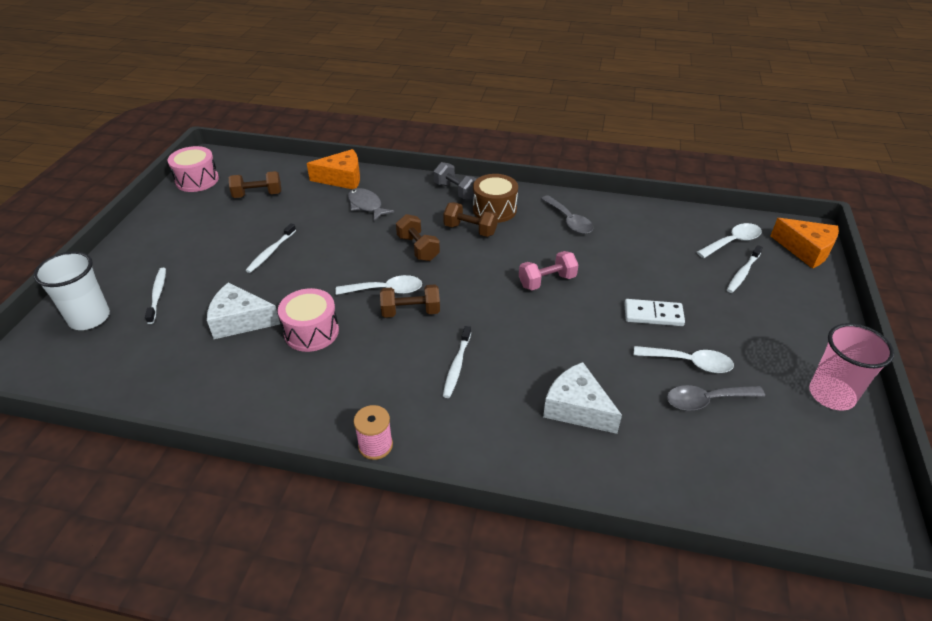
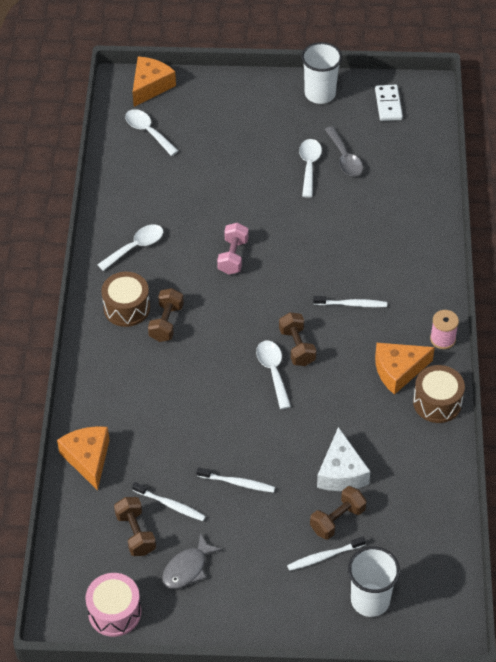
camera: 100 degrees left, 10 degrees up
(284, 419) = (437, 402): none -> brown drum
(311, 332) = (340, 413): pink drum -> none
(345, 391) = (398, 371): none -> orange cheese
(366, 205) = (139, 421): grey fish -> grey fish (187, 568)
(418, 248) = (205, 360): brown dumbbell -> brown dumbbell (337, 520)
(456, 191) = (97, 345): grey dumbbell -> none
(547, 281) = (233, 256): pink dumbbell -> pink dumbbell turned 45 degrees clockwise
(569, 221) = (136, 247): grey spoon -> white spoon
(577, 408) = (373, 228): white cheese -> none
(653, 315) = (260, 186): white domino -> white domino (388, 104)
(743, 273) = (192, 128): white toothbrush -> white toothbrush (170, 505)
(831, 395) = (320, 94): pink cup -> white cup

